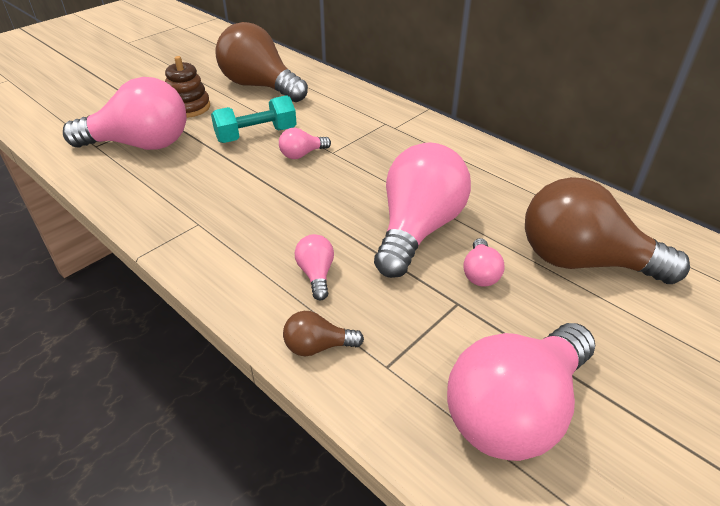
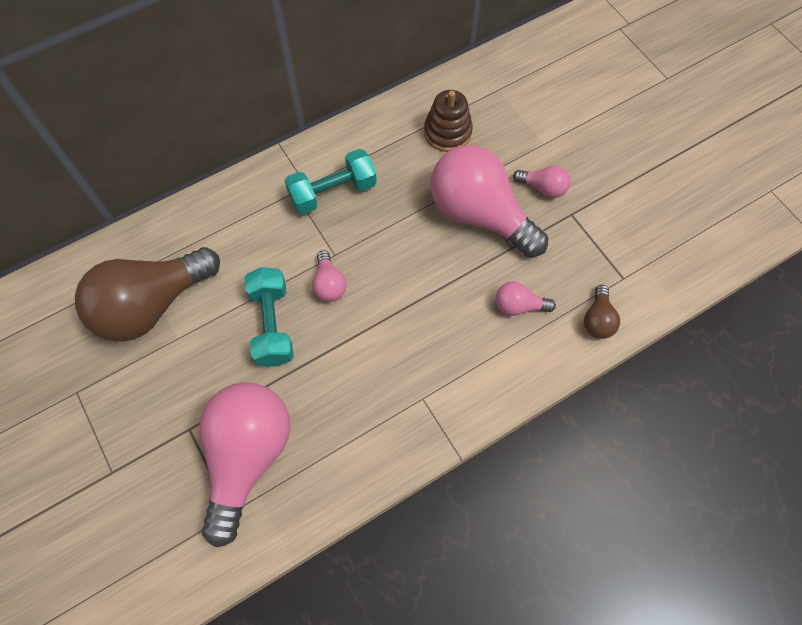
camera: 75 degrees left, 25 degrees up
(188, 107) = (173, 396): brown stacking toy -> brown stacking toy (447, 132)
(395, 141) = (333, 192): none -> turquoise dumbbell
(515, 411) = (670, 214): pink light bulb -> none
(583, 261) = (545, 116): brown light bulb -> none

